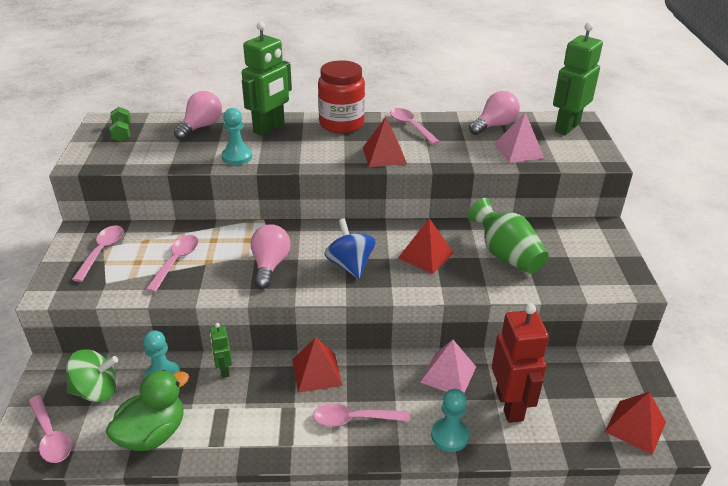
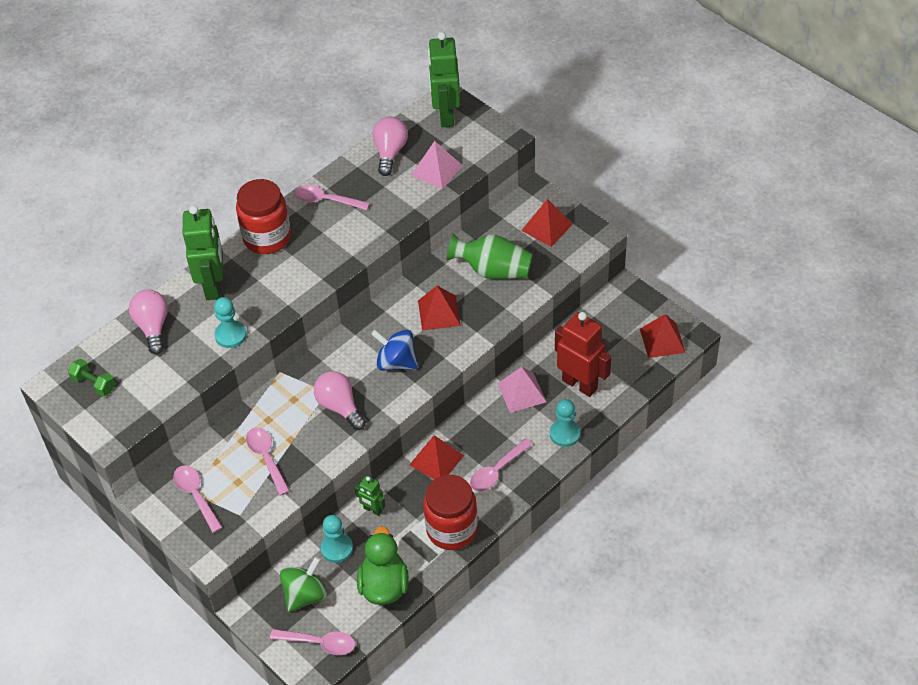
camera: 40 degrees left, 15 degrees up
(259, 435) = (451, 529): none -> red jar
(384, 155) = (343, 249): red pyramid -> red pyramid (546, 227)

